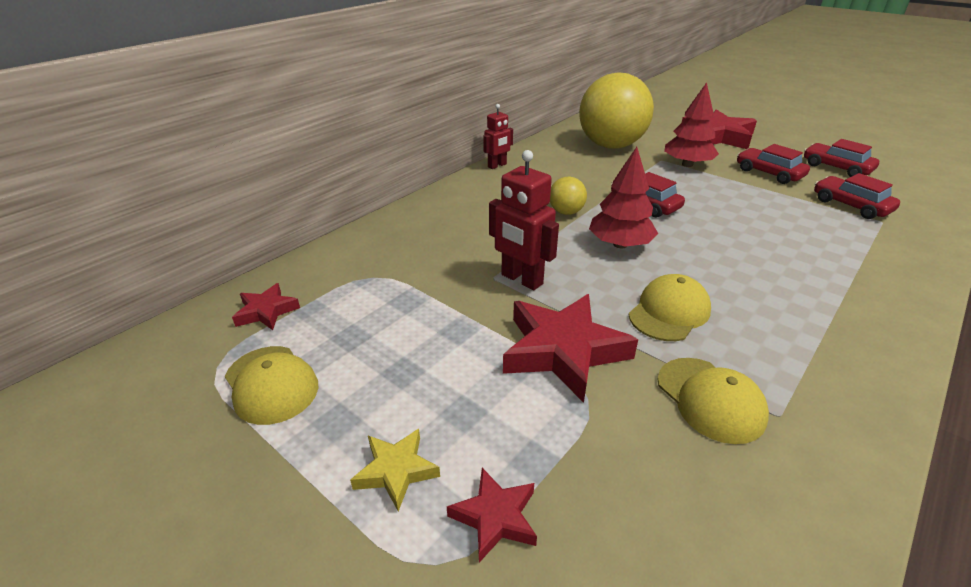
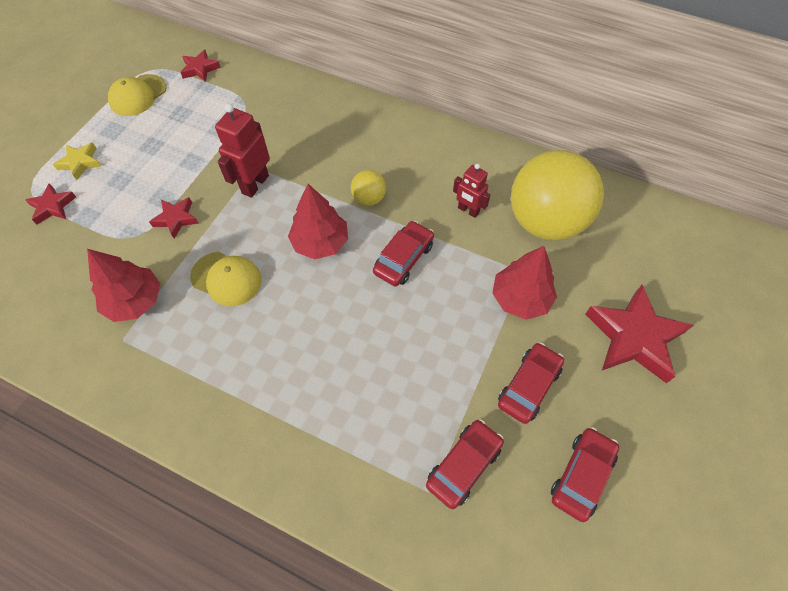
camera: 75 degrees right, 25 degrees up
(497, 165) = (451, 134): red robot -> red robot (468, 210)
(563, 351) = (176, 219): red star -> red star, size x0.52
(710, 399) = (135, 301): yellow cap -> red tree

